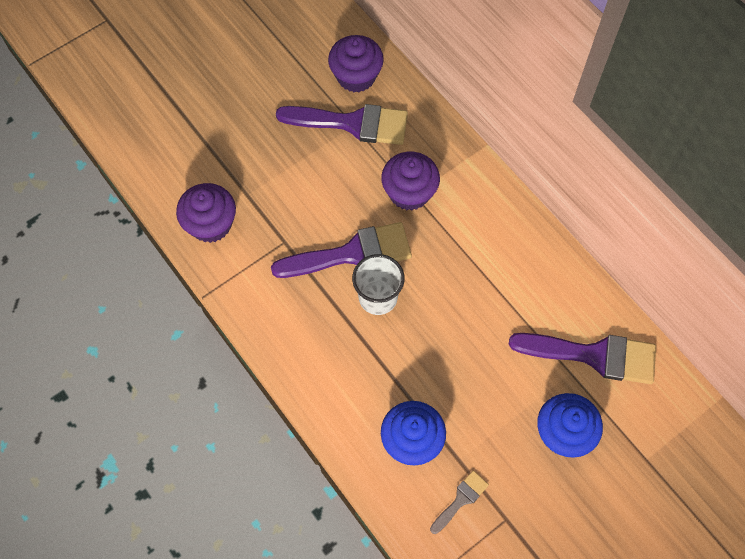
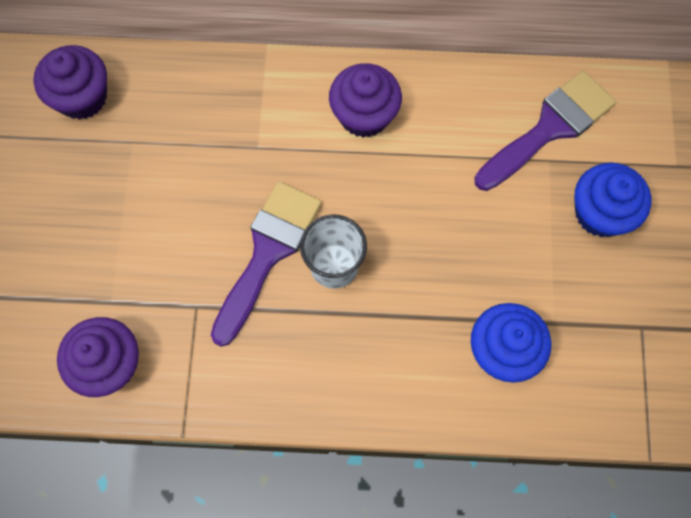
camera: 50 degrees left, 5 degrees up
(352, 123) = (130, 141): purple brush -> none
(409, 192) = (252, 150): purple cupcake -> purple cupcake (364, 115)
(461, 499) = (594, 352): grey brush -> none

